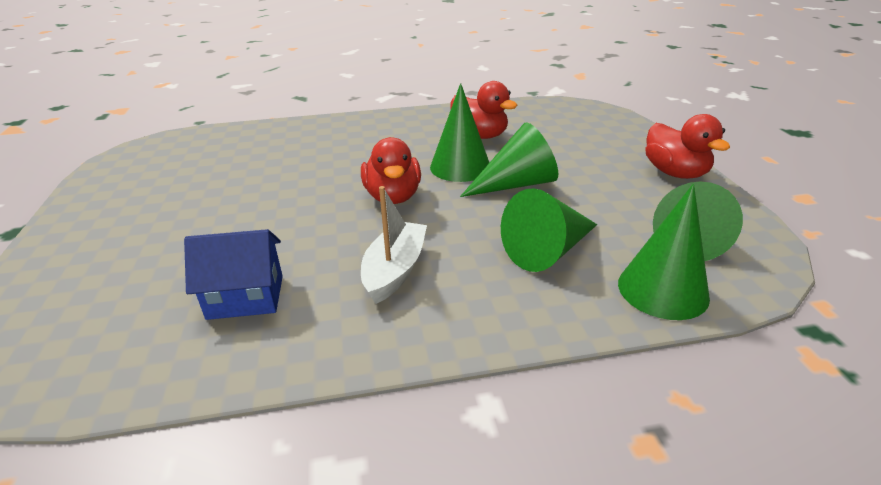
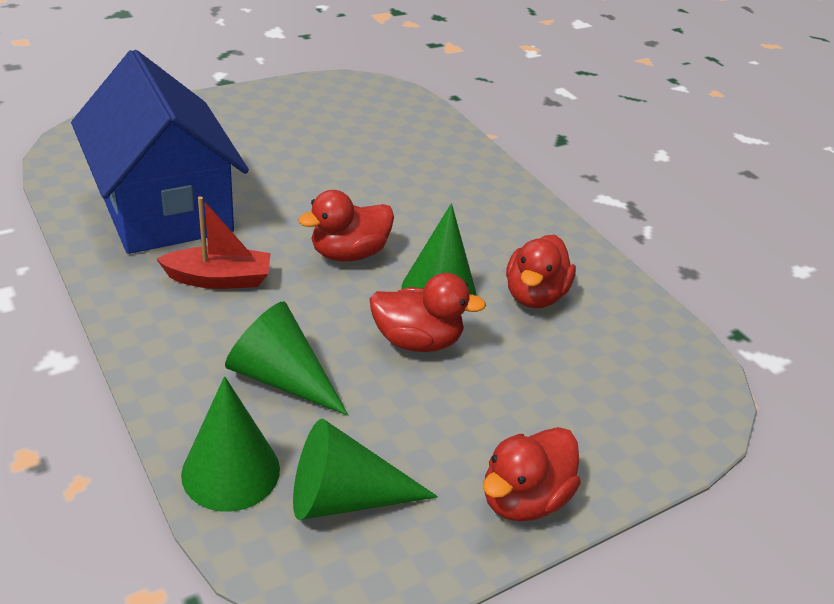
camera: 65 degrees right, 5 degrees up
(245, 297) = (165, 209): blue house -> blue house, size x2.21
(395, 270) = (219, 279): white boat -> red boat
(516, 184) = (417, 341): green cone -> red duck

